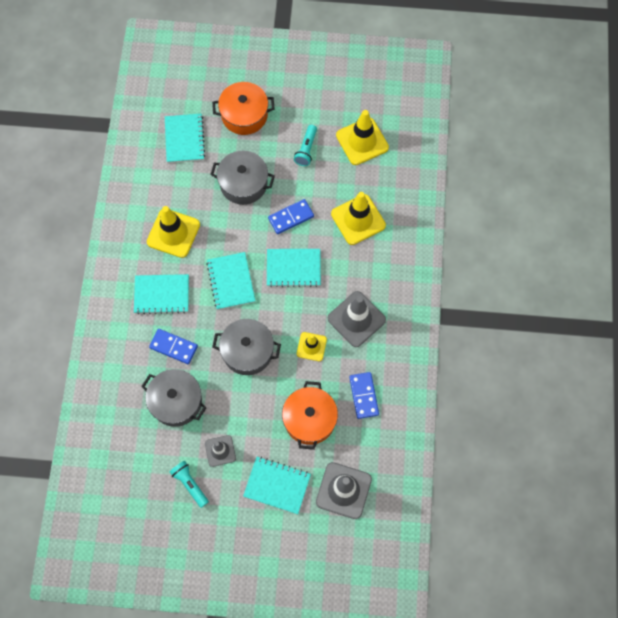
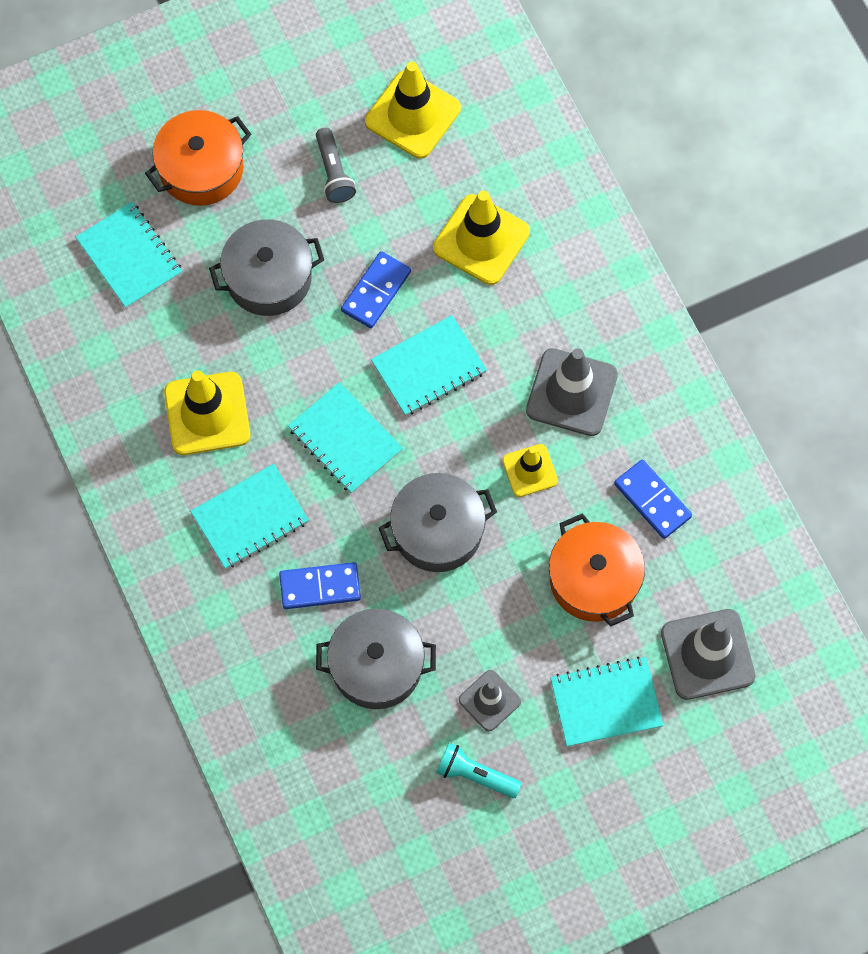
camera: 30 degrees left, 0 degrees up
(306, 149) = (333, 173): turquoise flashlight -> grey flashlight

